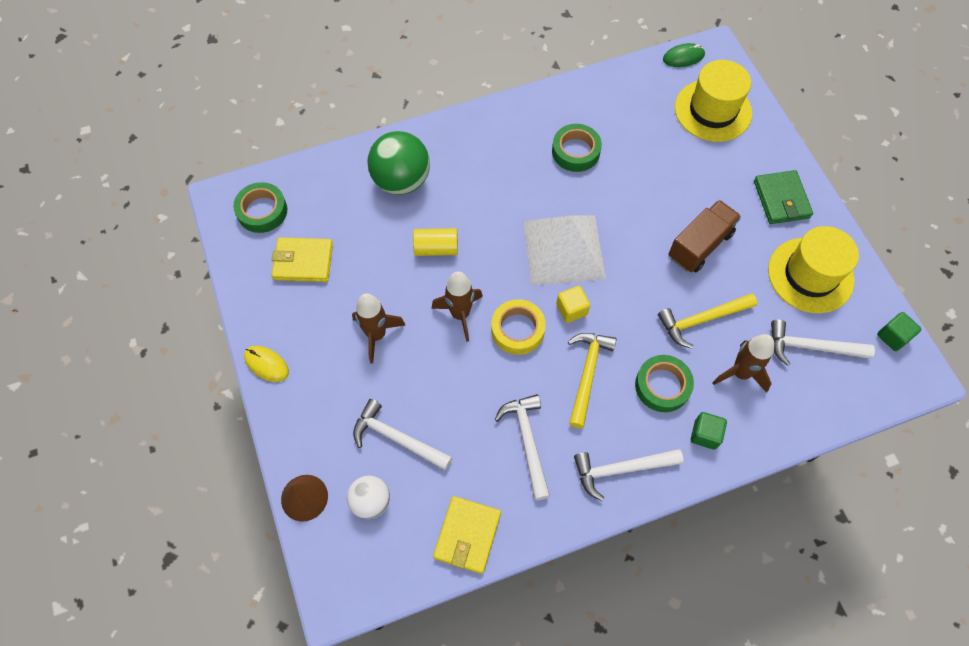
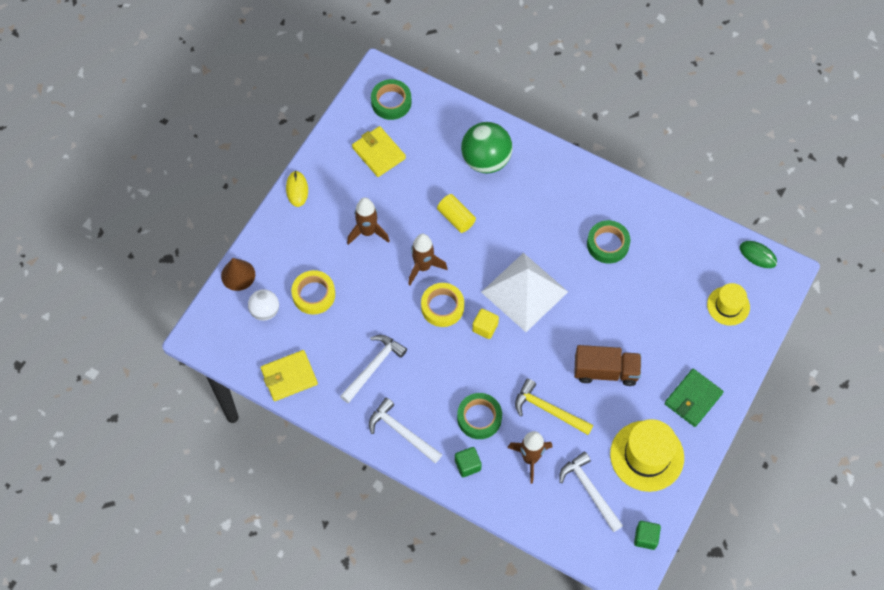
camera: 50 degrees right, 0 degrees up
(397, 438) = (313, 294): white hammer -> yellow tape
(587, 374) = (448, 368): yellow hammer -> none
(713, 110) = (728, 306): yellow hat -> yellow hat, size x0.61

